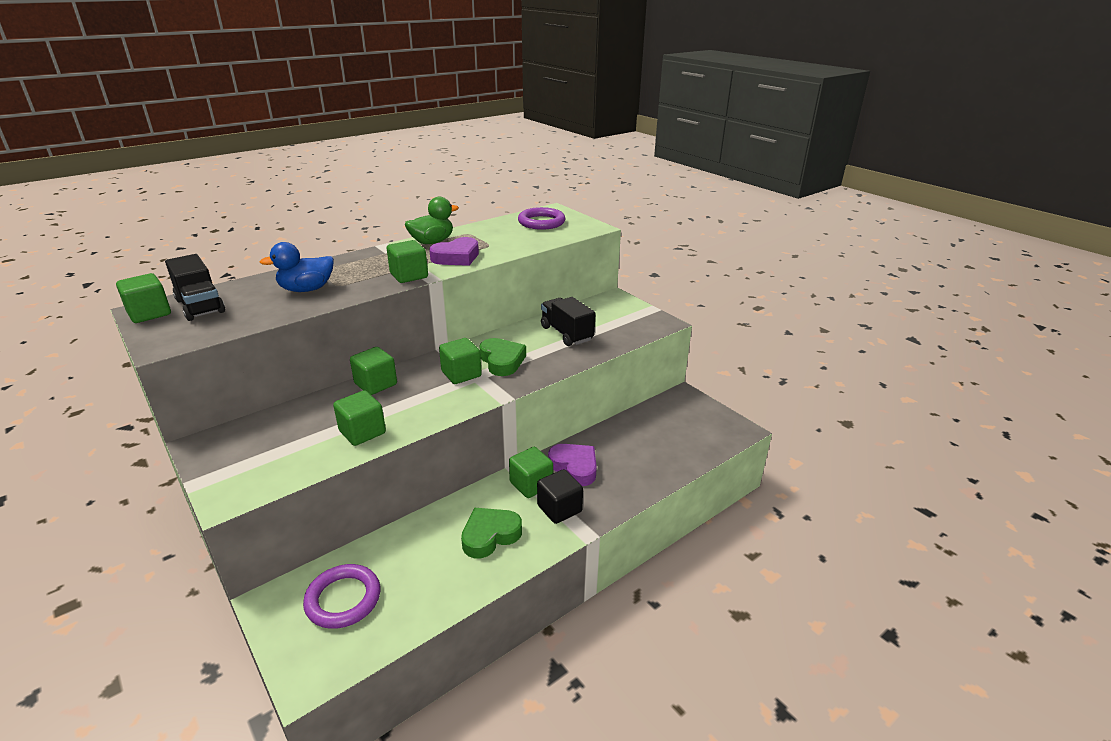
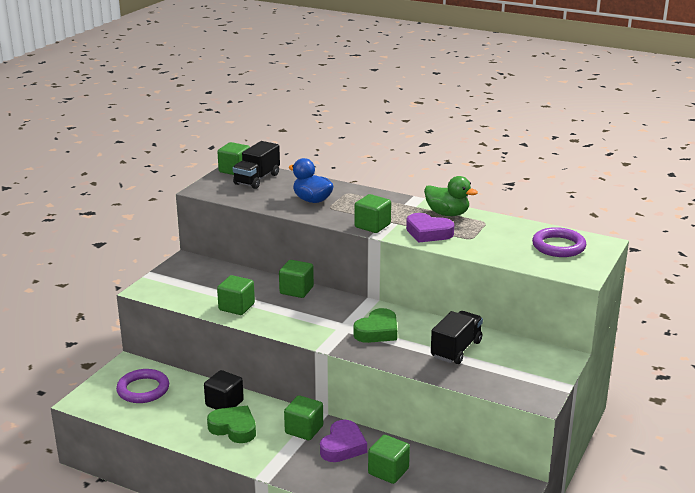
camera: 65 degrees right, 5 degrees down
(461, 374) = (341, 319): green cube -> green cube (388, 471)
(559, 509) = (285, 453): black cube -> black cube (224, 403)

